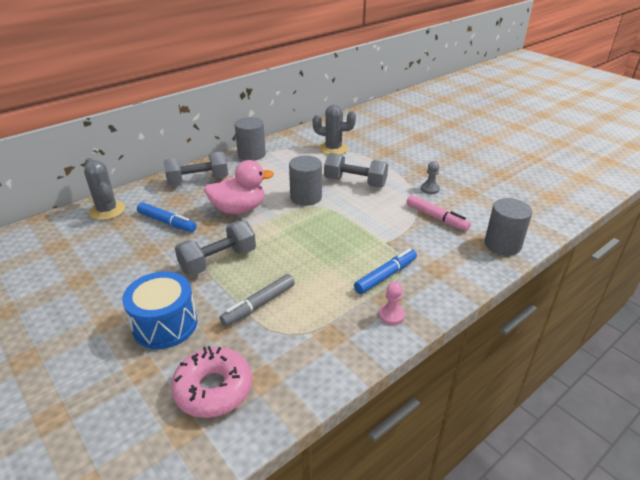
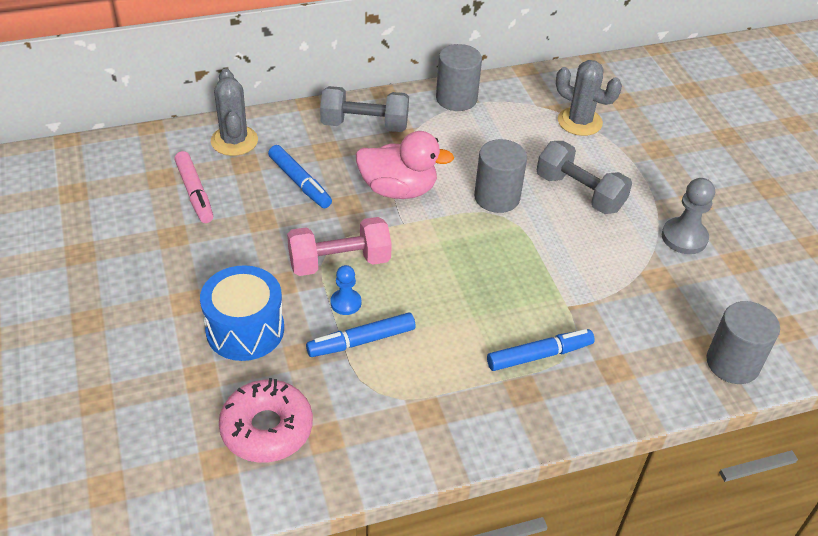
camera: 20 degrees right, 10 degrees up
(218, 261) = (339, 262): grey dumbbell -> pink dumbbell
(235, 284) = (346, 303): none -> blue pawn
(259, 305) = (361, 341): grey marker -> blue marker
(391, 315) = (515, 413): pink pawn -> none
(430, 189) = (684, 237): grey pawn -> grey pawn, size x1.60
(436, 218) = (663, 289): pink marker -> pink marker (195, 193)

